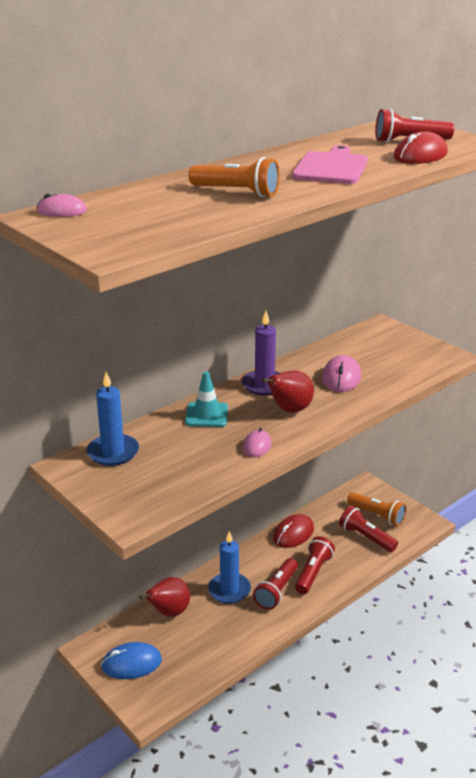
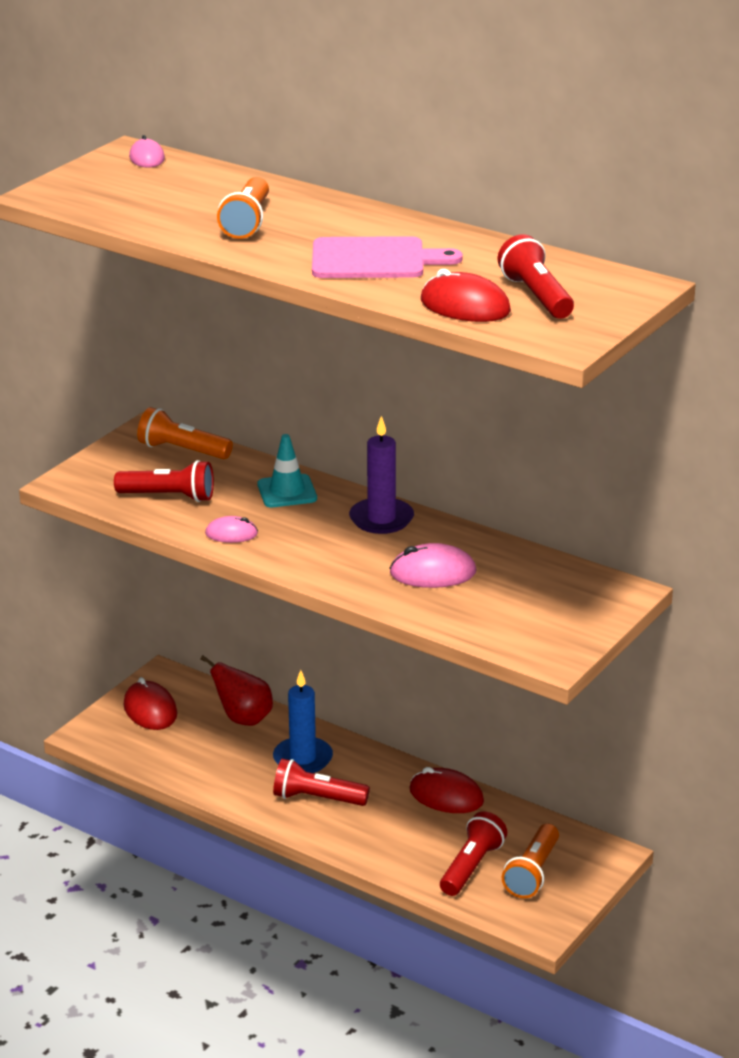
camera: 75 degrees right, 0 degrees up
(113, 452) = (182, 450): blue candle -> orange flashlight
(131, 663) = (150, 710): blue mouse -> red mouse
(289, 410) = (325, 544): red pear -> none
(313, 572) = (368, 825): red flashlight -> red flashlight (169, 496)

